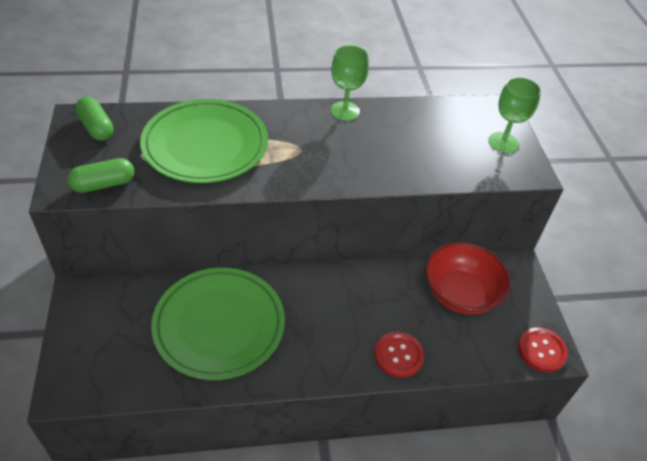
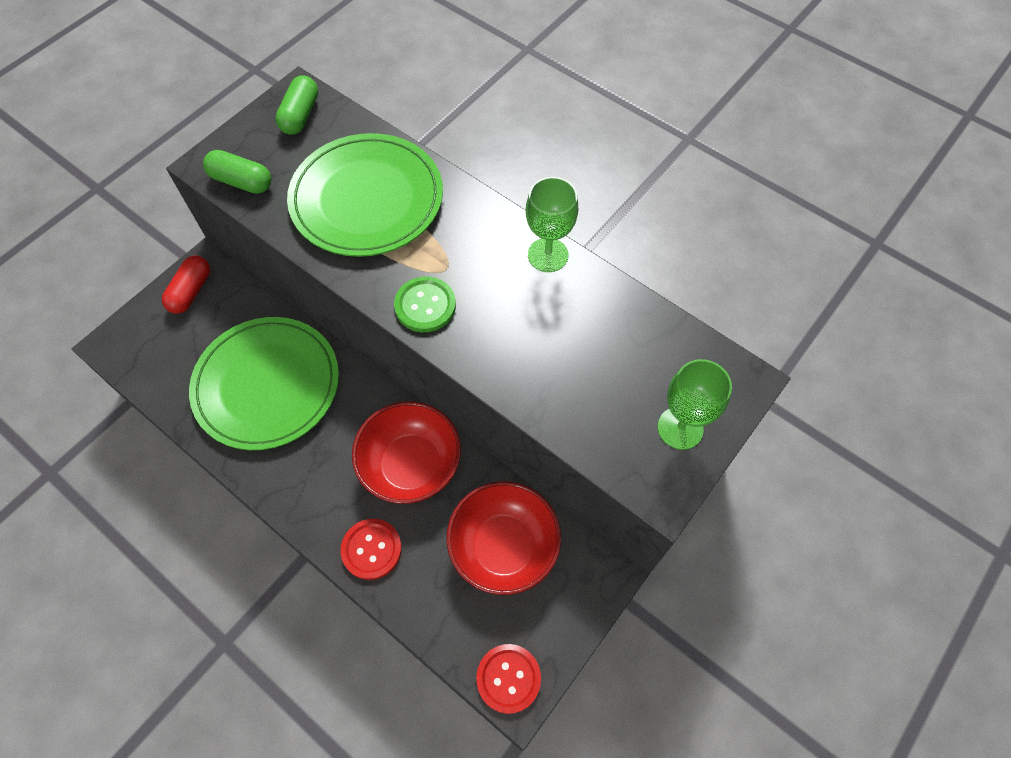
camera: 50 degrees right, 15 degrees up
(88, 314) = (191, 291): none -> red capsule
(314, 173) = (425, 306): none -> green button
(363, 296) = (411, 465): none -> red bowl

